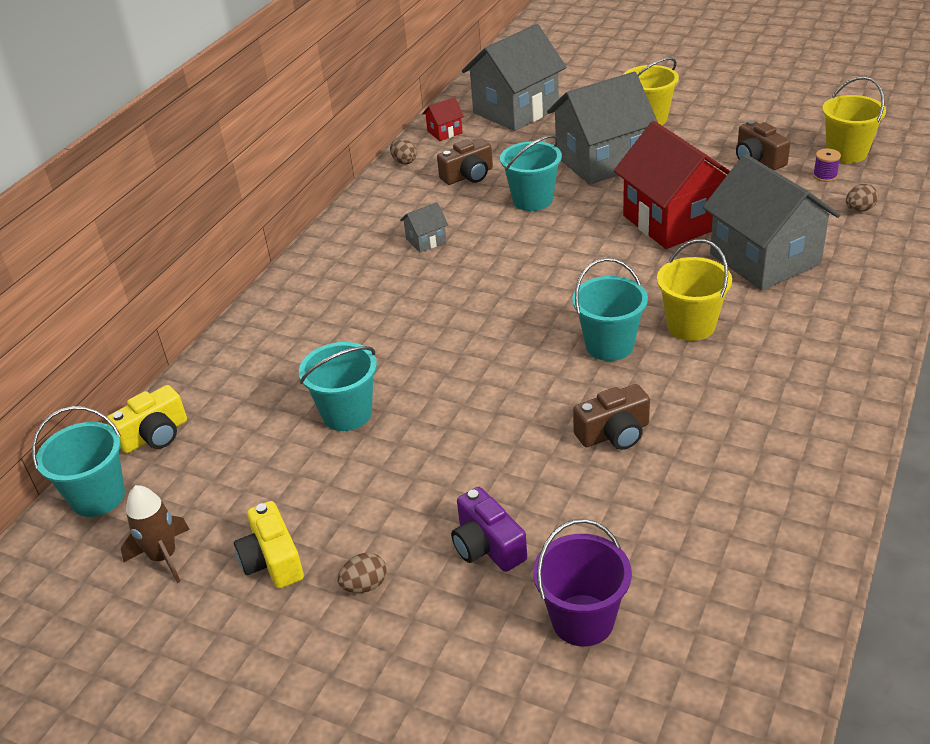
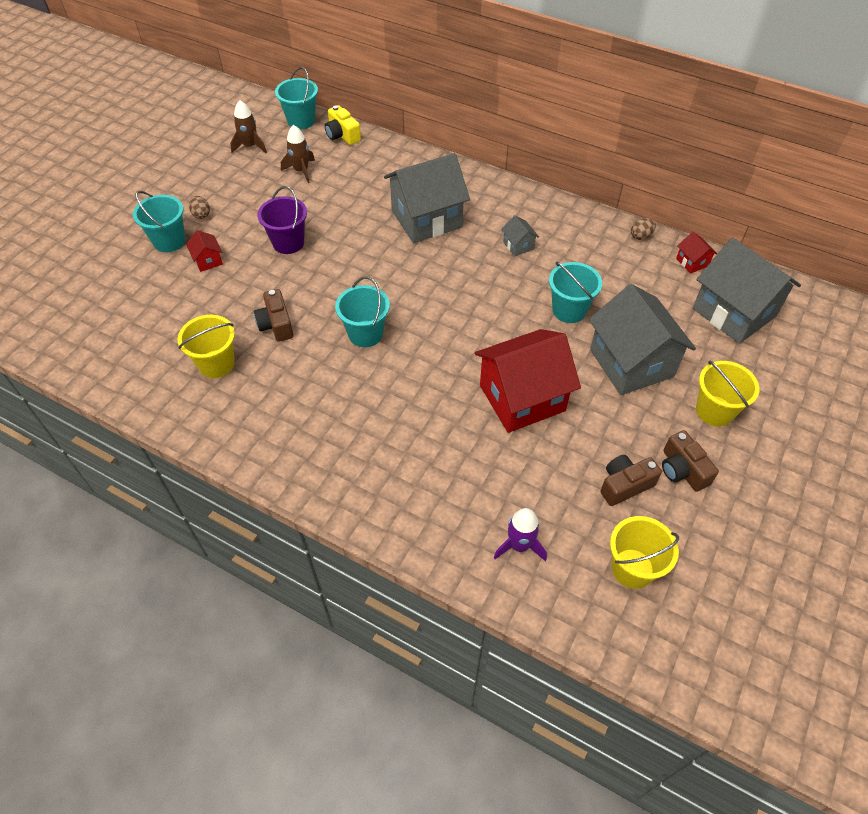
camera: 90 degrees right, 15 degrees up
(249, 470) = (301, 171): none -> brown rocket
(272, 560) = (232, 182): yellow camera -> none
(347, 413) = (335, 207): turquoise bucket -> turquoise bucket (169, 241)
(468, 176) = (613, 273): brown camera -> brown camera (682, 470)
(487, 546) = (208, 260): purple camera -> red house
(582, 620) = (142, 293): purple bucket -> purple bucket (288, 243)
(691, 326) = (375, 383): yellow bucket -> yellow bucket (216, 364)
(764, 259) = (452, 450): grey house -> grey house (426, 219)
(825, 176) = (586, 534): purple spool -> none
(859, 210) = (519, 545): brown egg -> purple rocket

